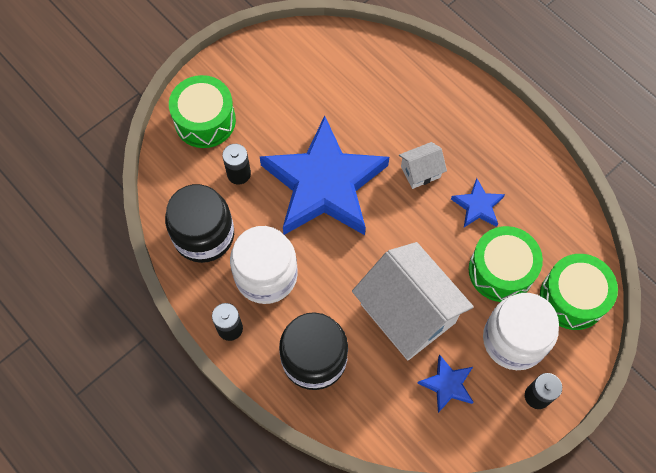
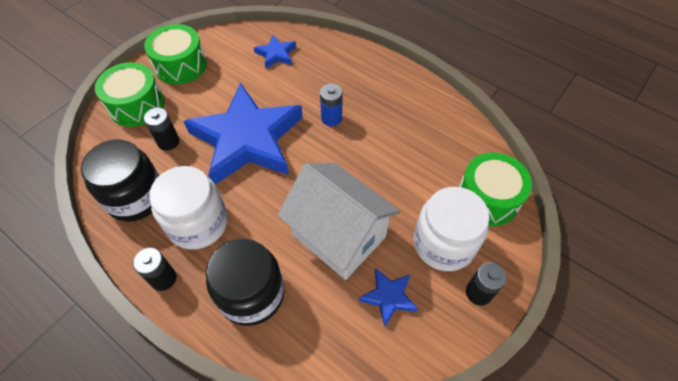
camera: 10 degrees left, 10 degrees down
(420, 172) = (331, 118): white house -> blue battery
(478, 206) = (386, 137): blue star -> blue star (276, 54)
(501, 270) = (418, 186): green drum -> green drum (180, 65)

